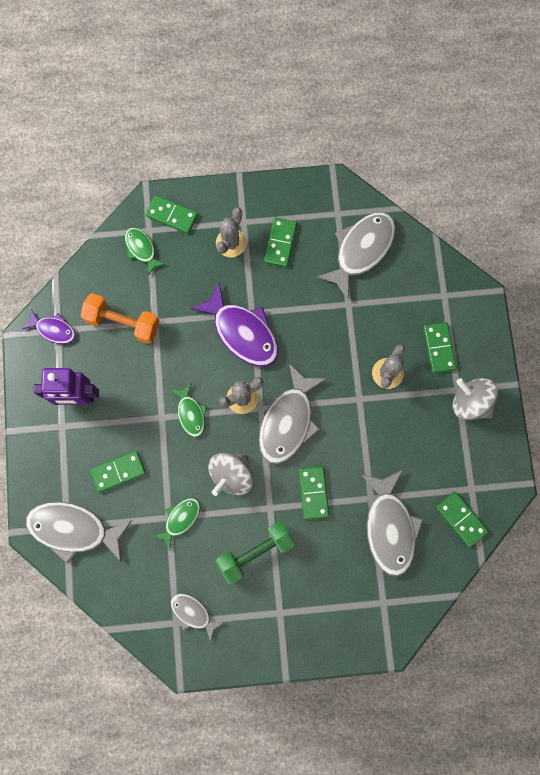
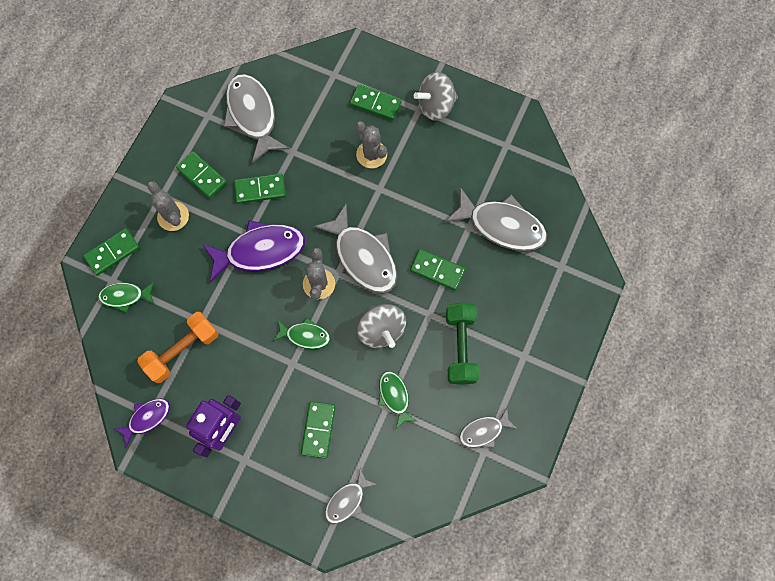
camera: 60 degrees left, 5 degrees down
(74, 529) = (347, 500): grey fish -> grey fish, size x0.54
(461, 519) = (526, 167): green domino -> green domino (260, 190)

